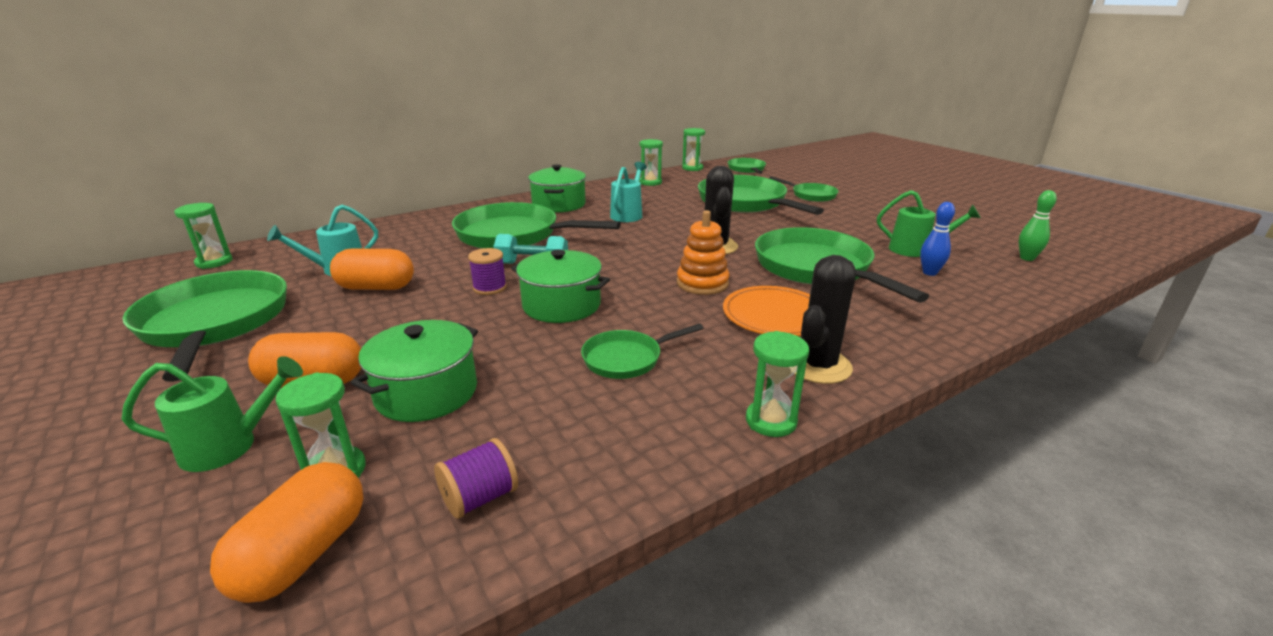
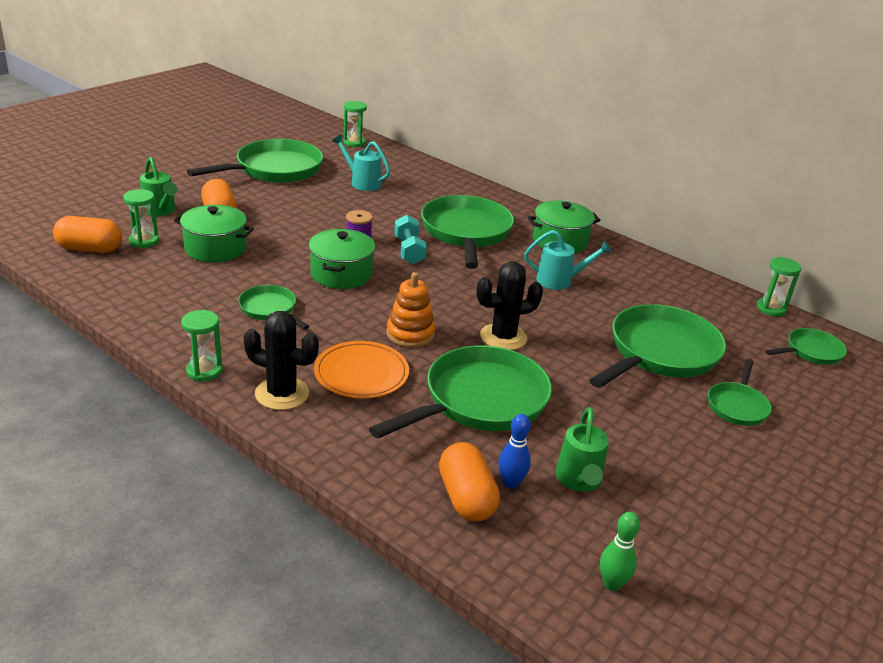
camera: 70 degrees right, 5 degrees up
(376, 287) = (341, 202): orange capsule -> orange capsule (466, 498)
(480, 498) = (126, 282): purple spool -> none
(650, 182) = (680, 284): green hourglass -> none

